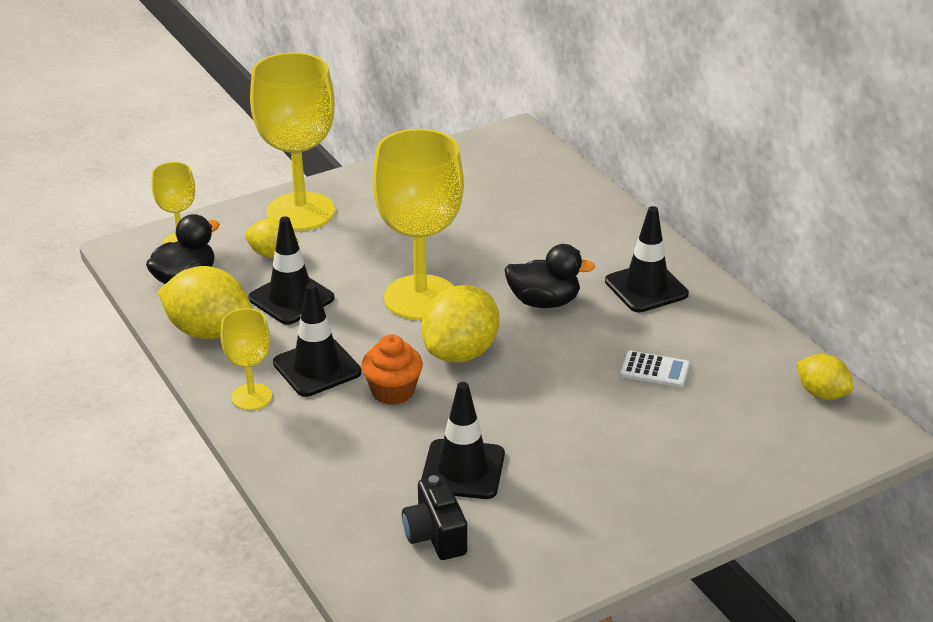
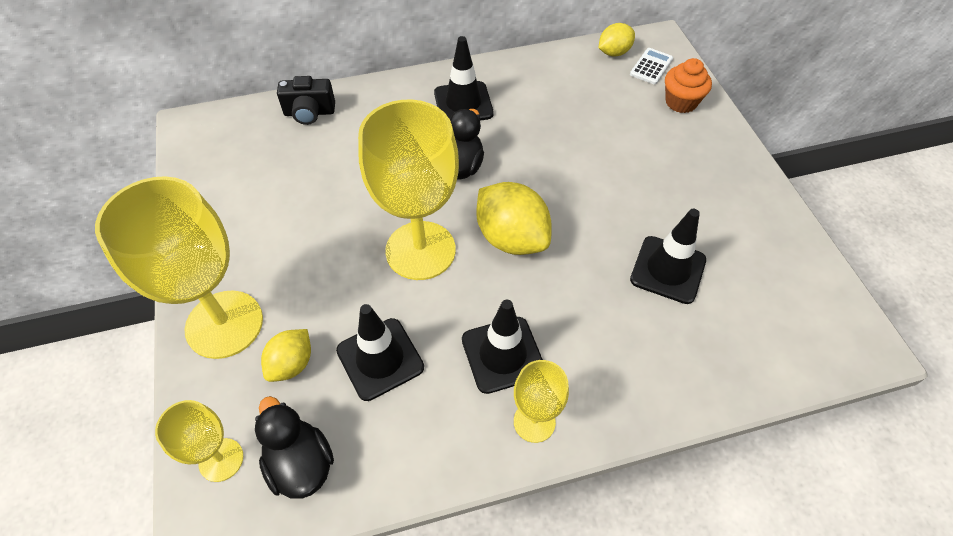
camera: 75 degrees left, 20 degrees up
(209, 331) = (410, 450): yellow lemon -> none
(393, 391) = (554, 299): orange cupcake -> orange cupcake (681, 102)
(435, 535) = (746, 305): black camera -> black camera (309, 113)
(655, 370) = (567, 125): white calculator -> white calculator (651, 67)

